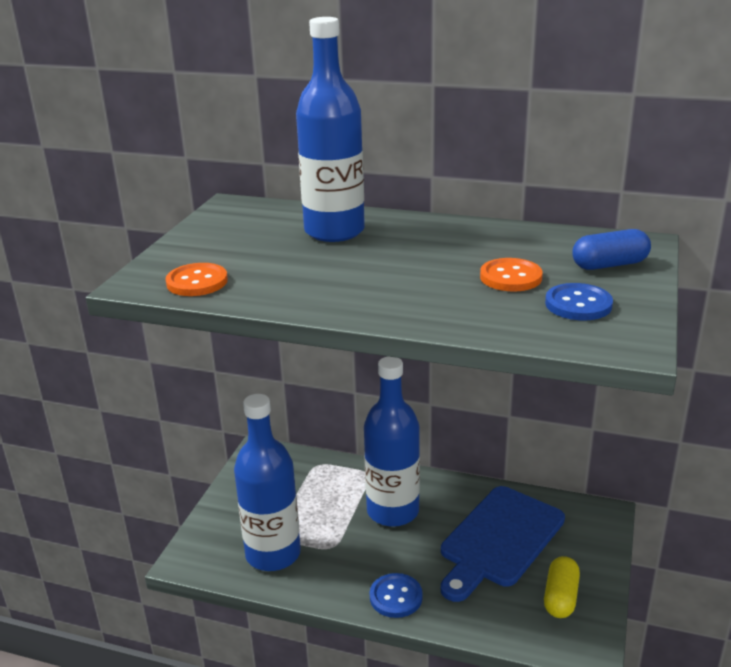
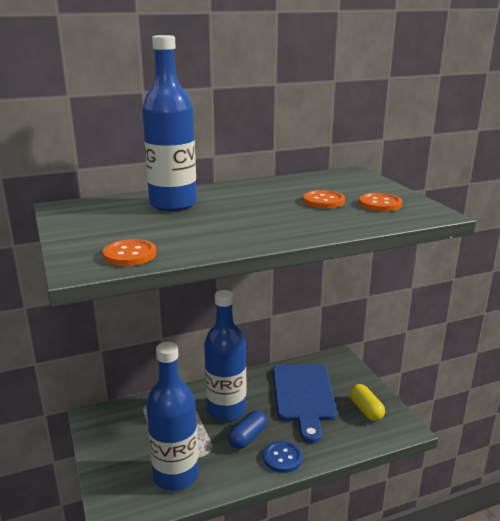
camera: 40 degrees left, 5 degrees down
(578, 304) = (380, 204): blue button -> orange button
(609, 265) = (359, 184): blue capsule -> blue capsule (247, 437)

